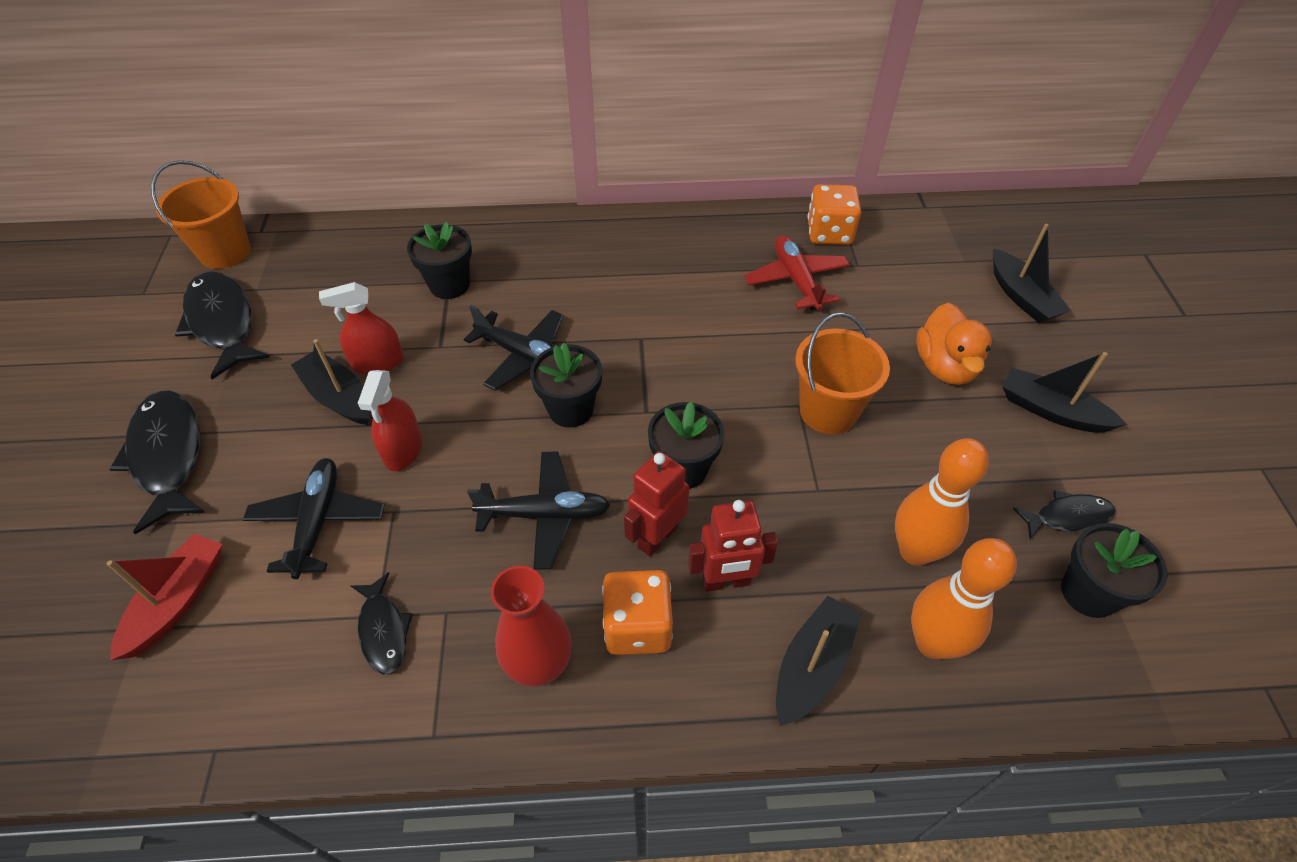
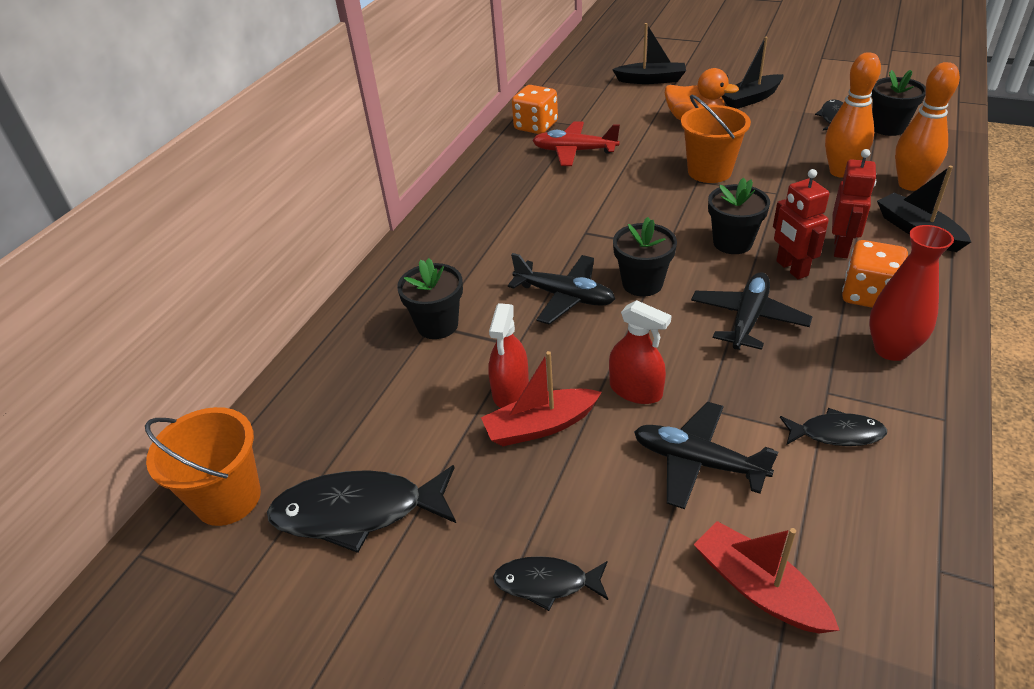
camera: 60 degrees left, 10 degrees down
(168, 456) = (546, 583): black fish -> black fish, size x0.56
(338, 397) = (540, 426): black boat -> red boat
(524, 356) = (564, 296): black plane -> black plane turned 60 degrees clockwise

